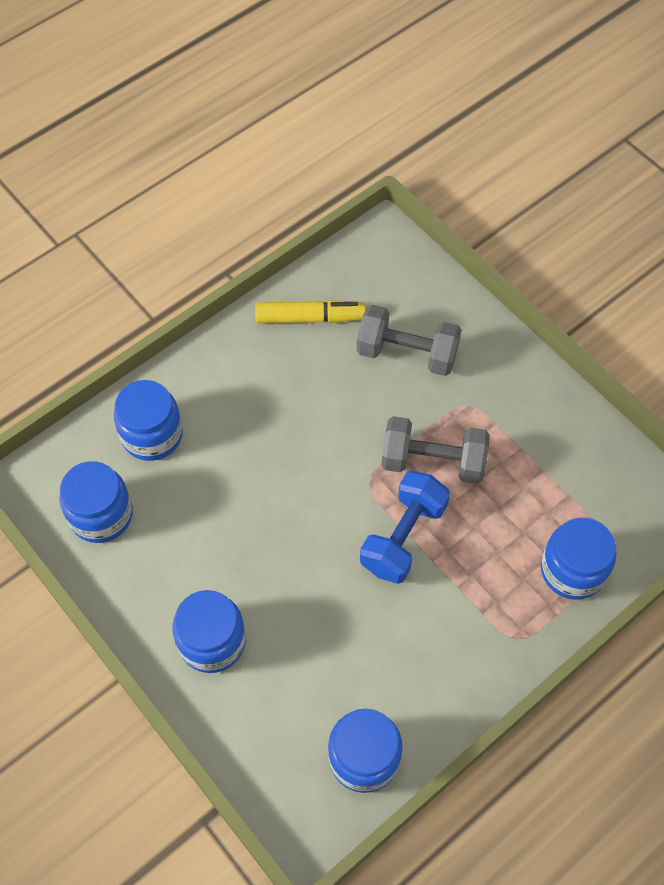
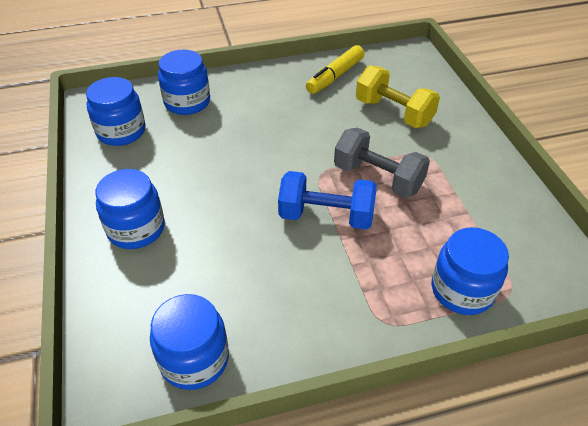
camera: 25 degrees right, 15 degrees down
(310, 318) = (335, 76): yellow marker -> yellow marker turned 105 degrees clockwise
(403, 537) = (326, 216): blue dumbbell -> blue dumbbell turned 45 degrees clockwise
(407, 353) = (393, 112): grey dumbbell -> yellow dumbbell

